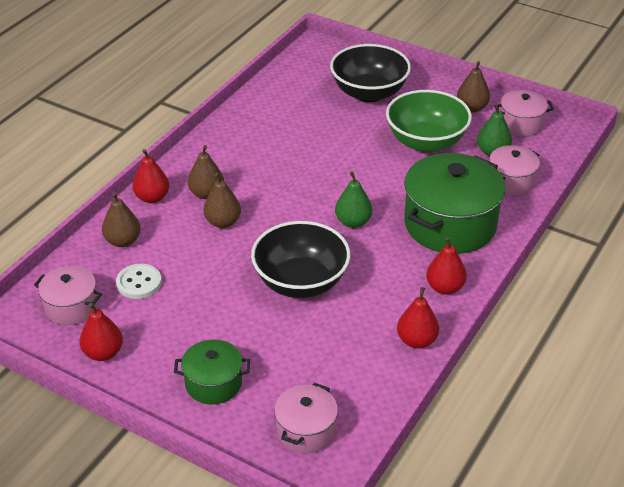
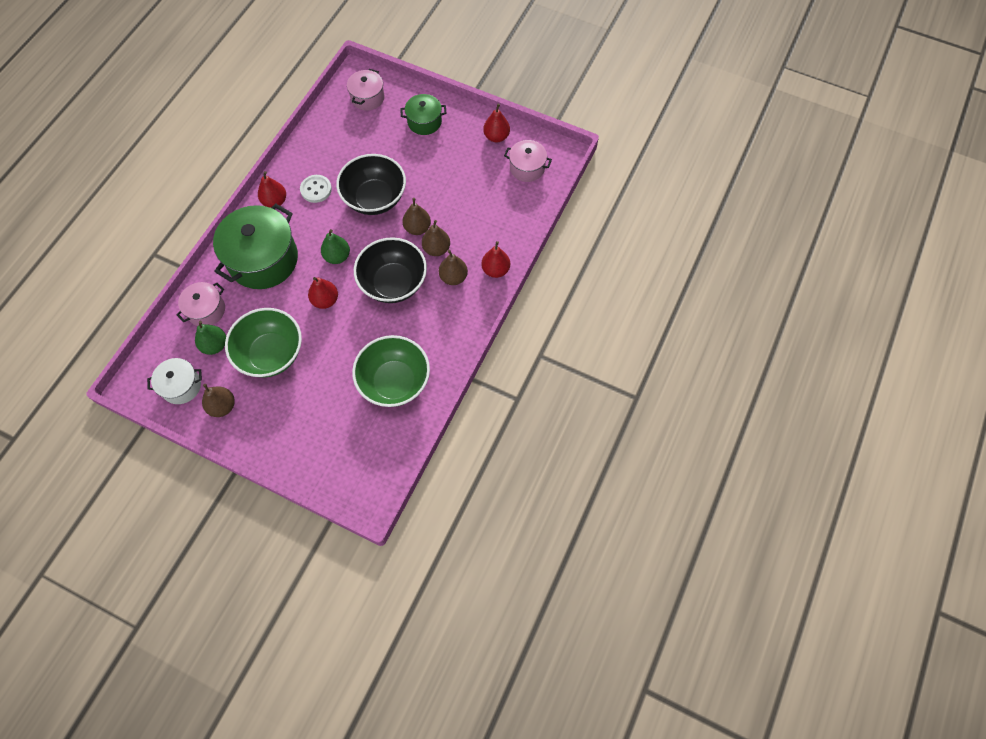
camera: 175 degrees right, 25 degrees up
(123, 241) = (507, 225): brown pear -> brown pear (417, 228)
(139, 283) = (487, 190): white button -> white button (316, 189)
(288, 115) = (394, 382): none -> green bowl
(369, 93) = (318, 421): black bowl -> black bowl (393, 283)
(416, 340) = (298, 159): red pear -> red pear (325, 300)
(521, 124) = (181, 386): pink pot -> white pot

